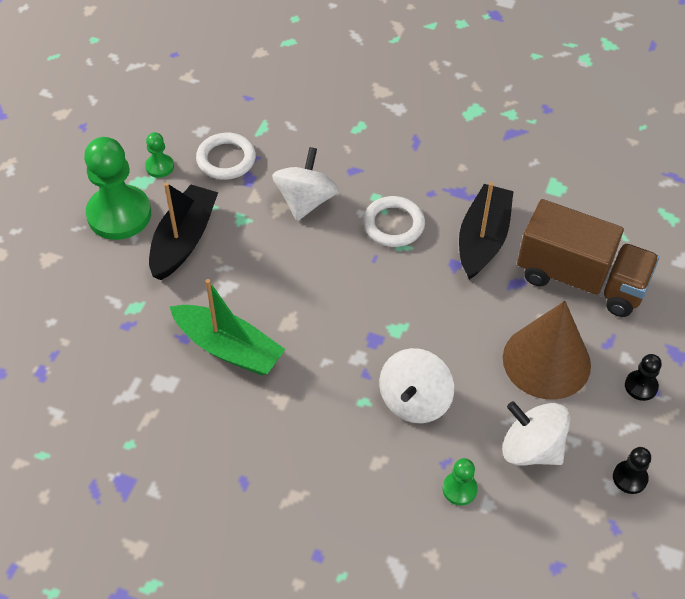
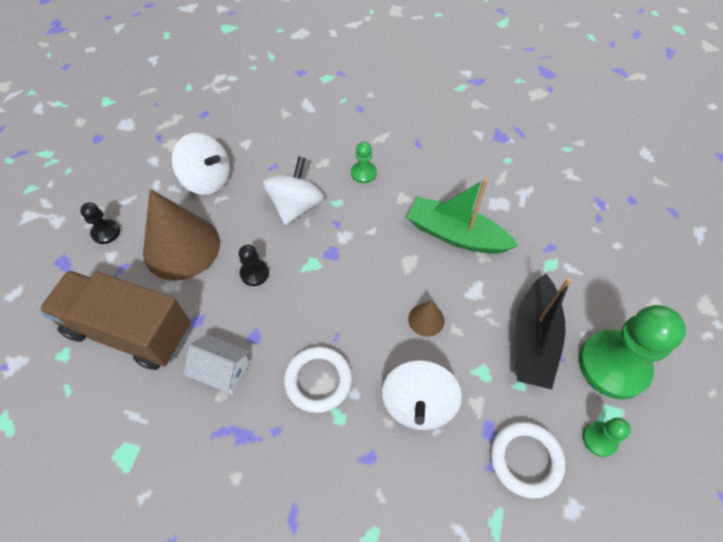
camera: 175 degrees right, 5 degrees up
(283, 265) = (426, 319): none -> brown cone
(459, 489) = (264, 150): green pawn -> green pawn (363, 173)
(482, 239) = (222, 370): black boat -> white house
(630, 478) = (138, 166): black pawn -> black pawn (254, 273)

